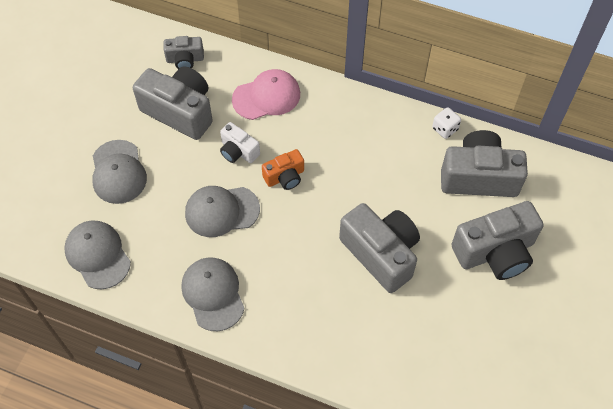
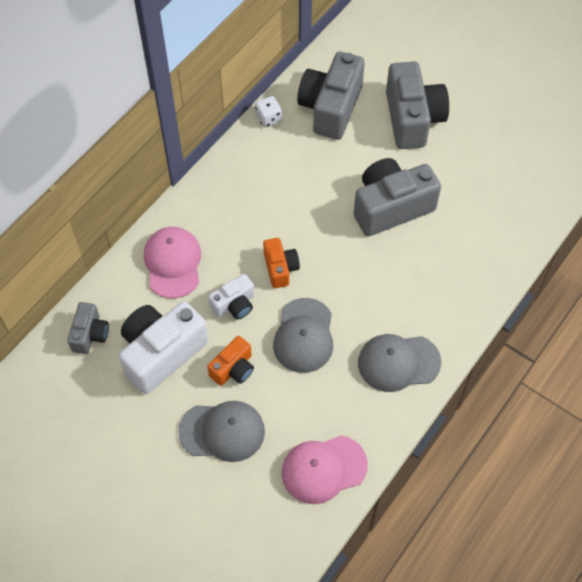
camera: 75 degrees left, 0 degrees up
(98, 255) = (323, 469): grey cap -> pink cap
(177, 165) = (233, 369): none -> orange camera
(180, 111) = (162, 353): grey camera -> white camera

